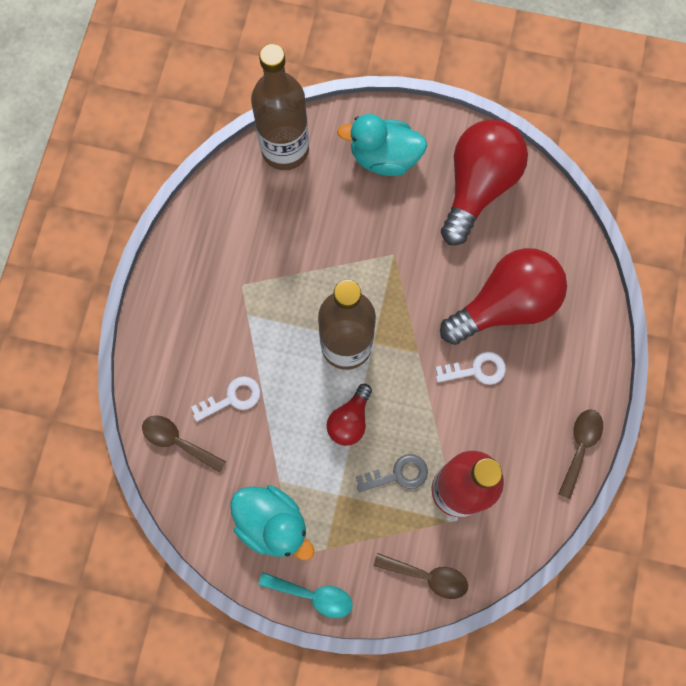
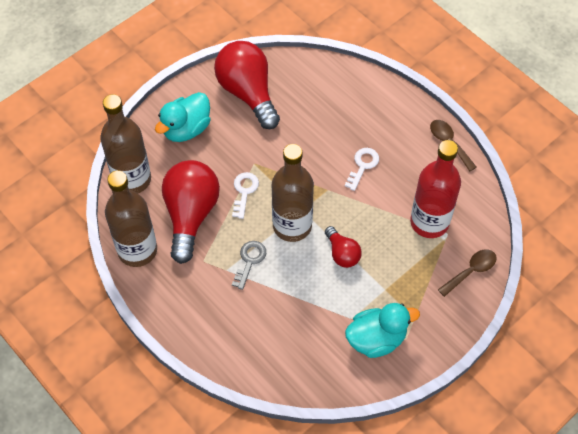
camera: 55 degrees left, 15 degrees down
(178, 441) = (279, 364): brown spoon -> none
(209, 213) = (137, 250): none -> brown bottle
(232, 398) = (275, 312): white key -> white key (244, 191)
(313, 595) = (439, 343): turquoise spoon -> none
(398, 474) = (396, 248): grey key -> grey key (250, 261)
(505, 305) = (334, 126): red light bulb -> red light bulb (191, 215)

